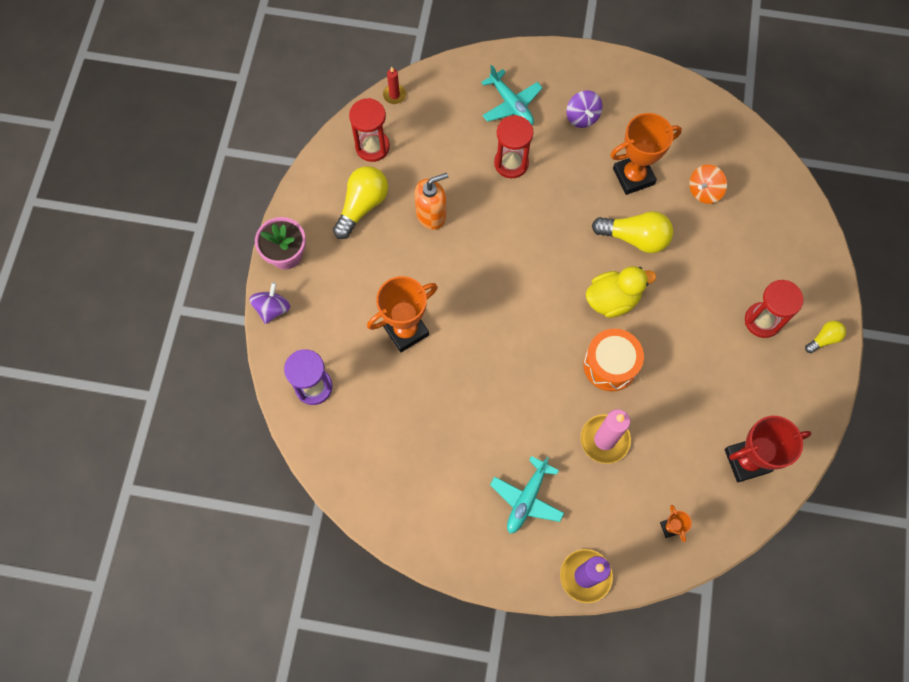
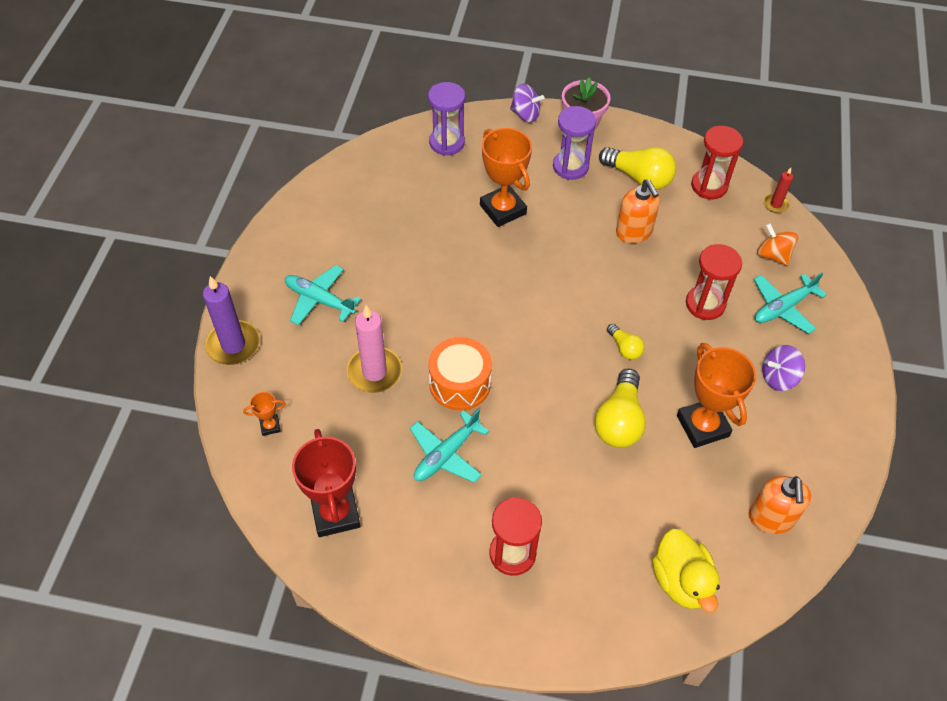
camera: 90 degrees right, 15 degrees down
(348, 267) = (570, 167): none -> purple hourglass
(612, 299) = (539, 391): yellow duck -> yellow duck (681, 581)
(681, 374) = (446, 454): none -> turquoise plane
(704, 191) = (691, 504): orange spinning top -> orange spinning top (773, 255)
(708, 138) = (771, 518): none -> orange soap dispenser
(823, 339) = (486, 627): yellow light bulb -> yellow light bulb (624, 348)

